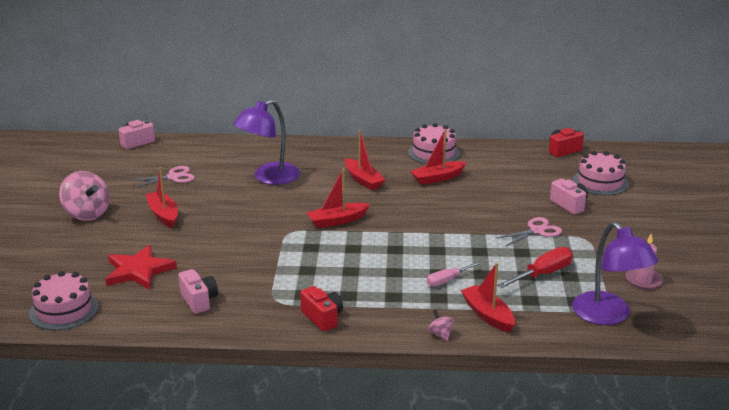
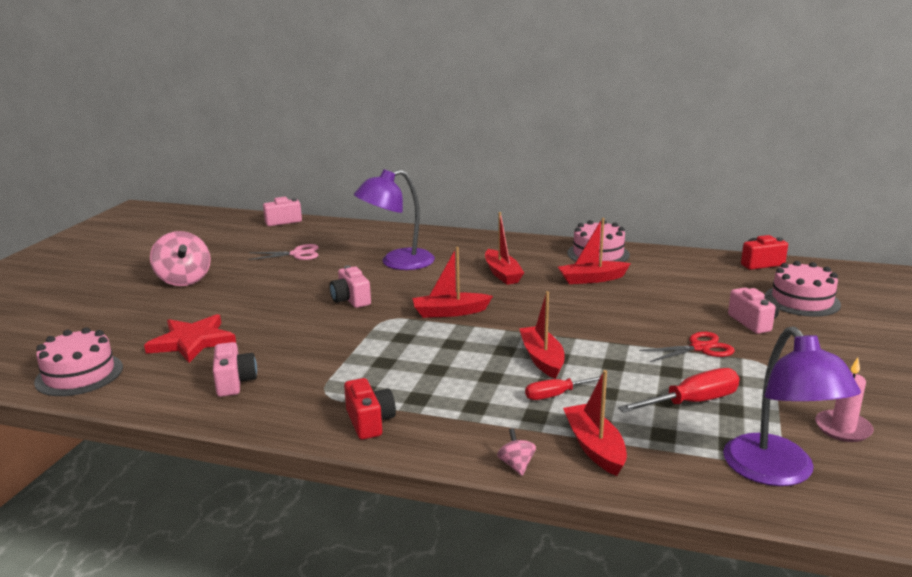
camera: 15 degrees right, 5 degrees down
(163, 215) = (261, 288): red boat -> red boat (542, 359)
(249, 218) = (351, 300): none -> pink camera
(447, 280) = (556, 395): pink screwdriver -> red screwdriver
(537, 231) = (700, 348): pink scissors -> red scissors

